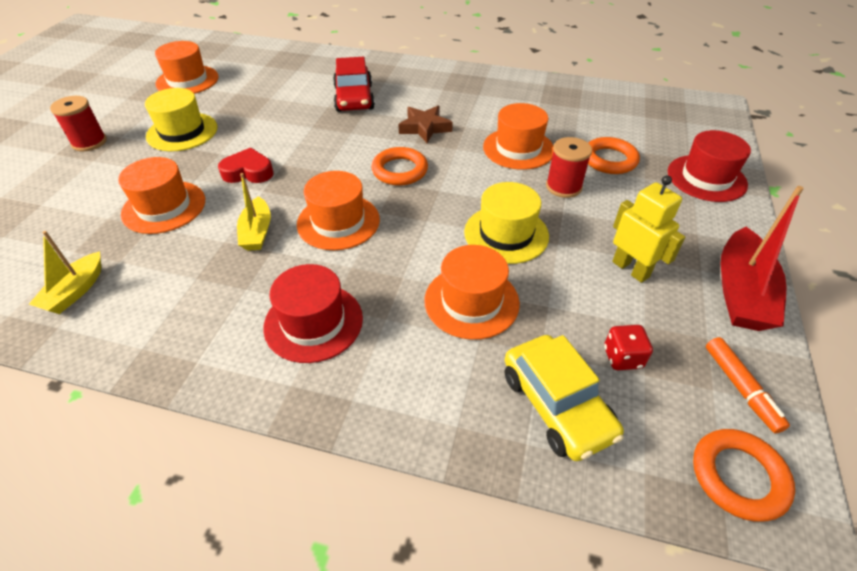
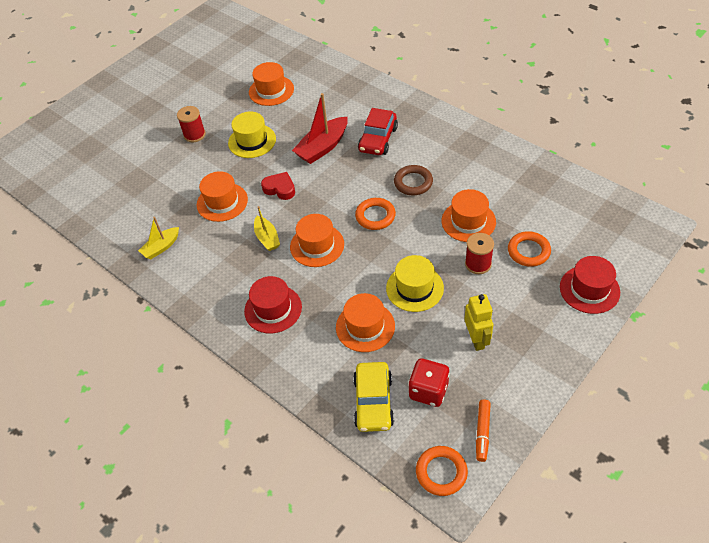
camera: 30 degrees right, 5 degrees up
(257, 232) = (267, 238): yellow boat -> yellow boat turned 45 degrees counterclockwise
(425, 128) = (413, 182): brown star -> brown ring
(622, 357) = (428, 391): red dice -> red dice, size x1.63
(741, 292) = (535, 379): red boat -> red boat (322, 147)

